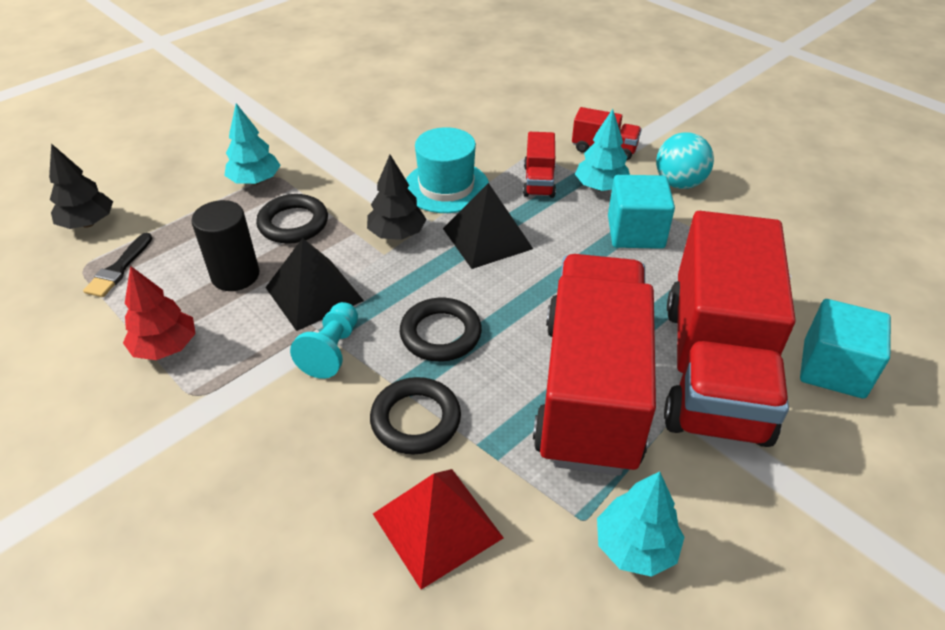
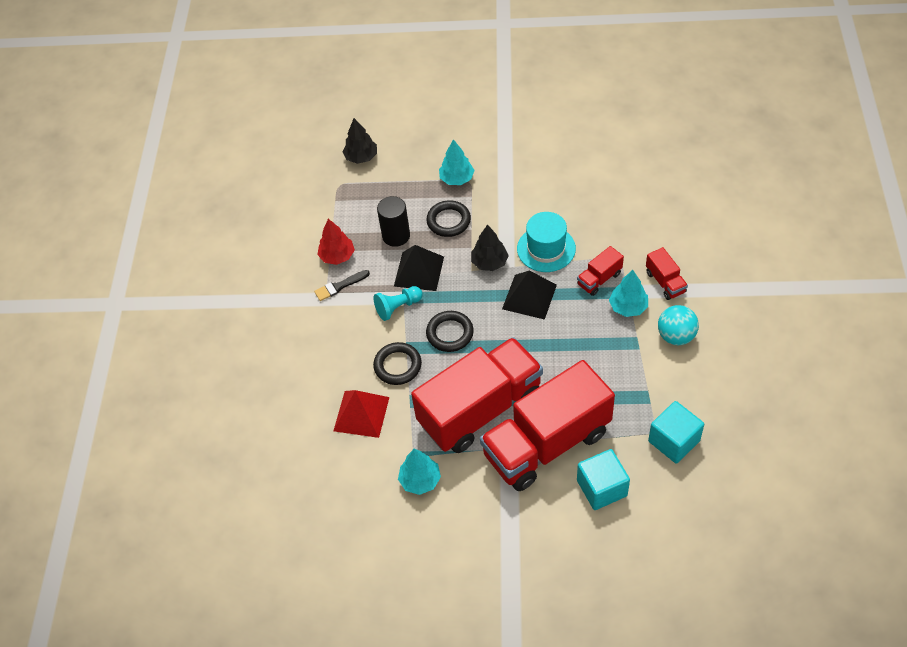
camera: 50 degrees right, 10 degrees up
(119, 269) = (353, 196): black brush -> black brush (339, 286)
(635, 232) = (608, 348): turquoise cube -> turquoise cube (674, 441)

